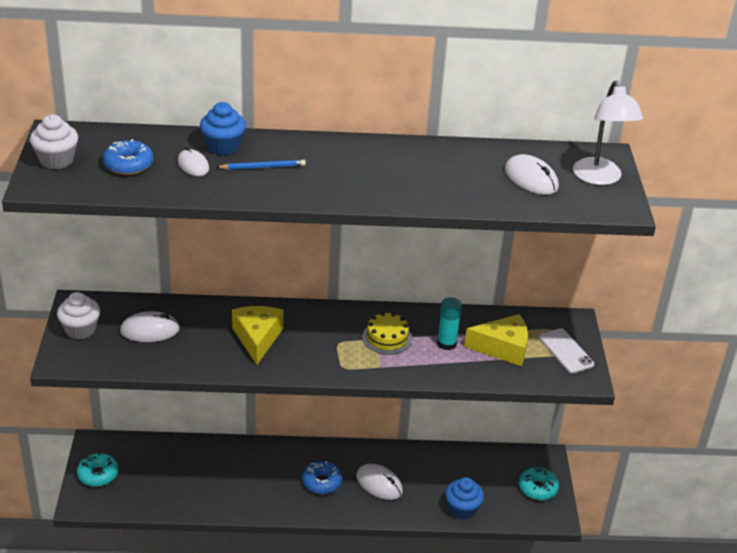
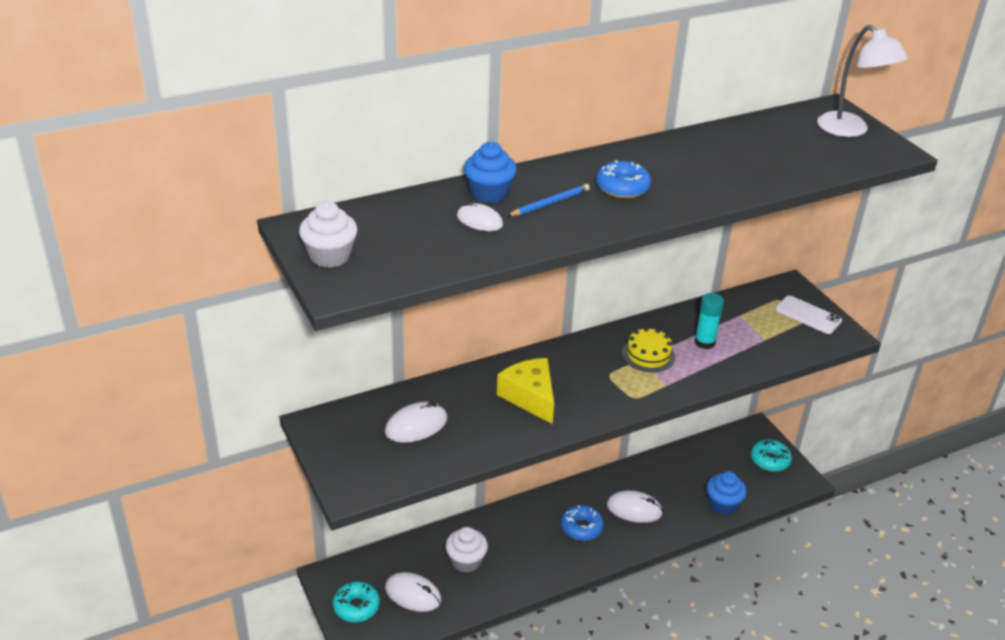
camera: 25 degrees left, 0 degrees up
(80, 329) = (342, 450): white cupcake -> white cupcake (466, 561)
(128, 164) = (412, 239): blue donut -> blue donut (622, 187)
(503, 348) = (755, 330): yellow cheese -> none
(531, 178) = (796, 146): white mouse -> white mouse (413, 594)

